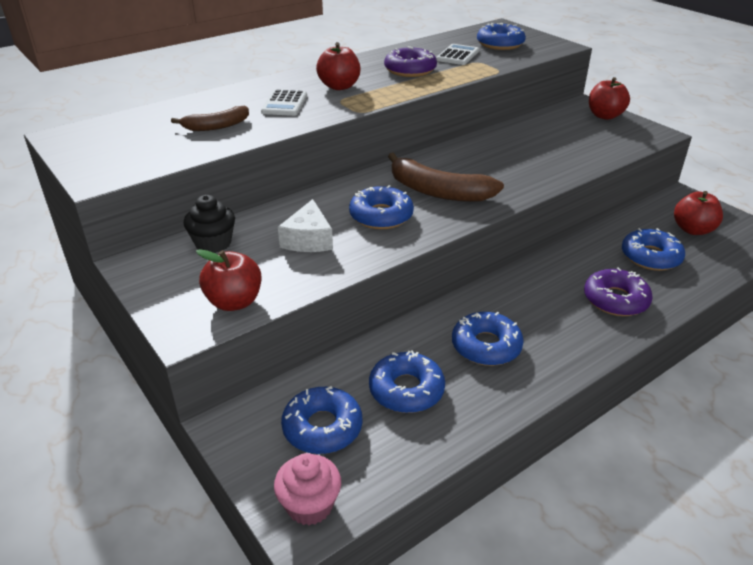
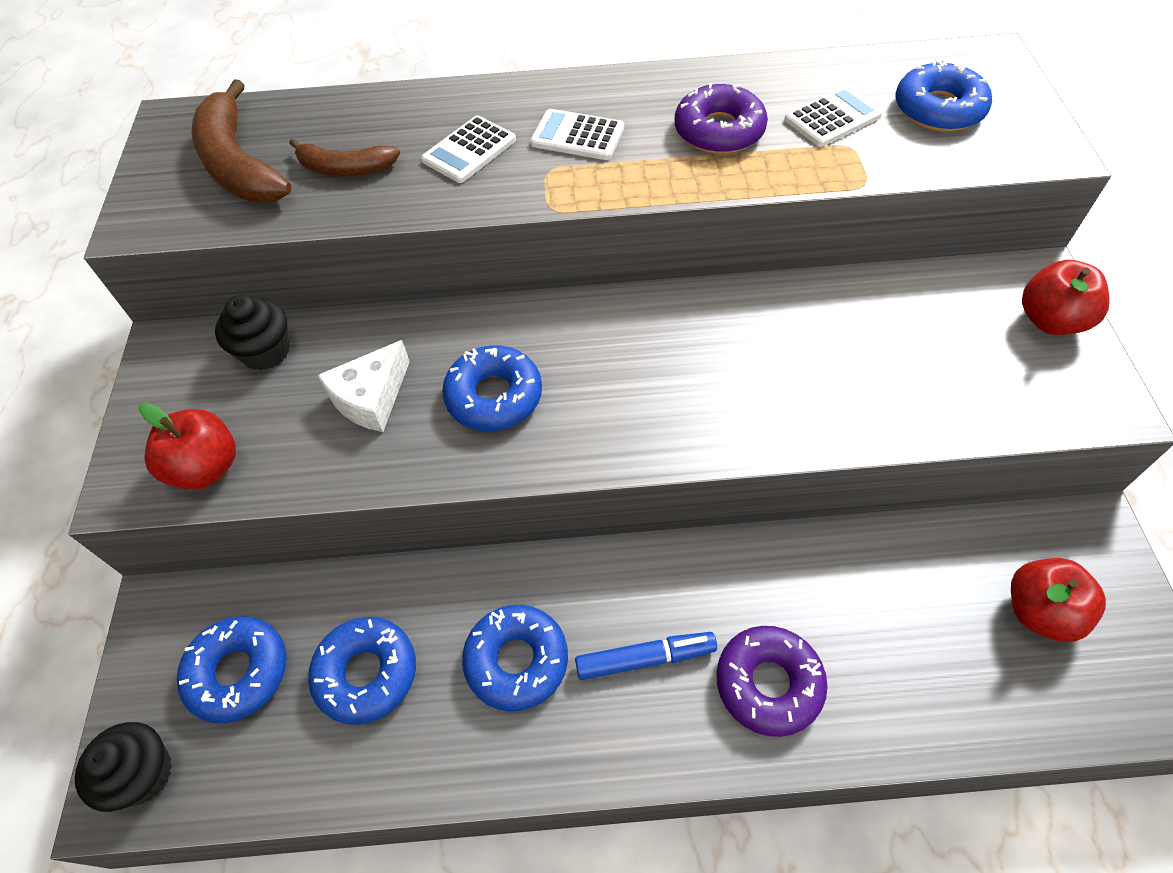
camera: 35 degrees right, 20 degrees up
(309, 505) = (143, 774): pink cupcake -> black cupcake
(339, 86) = (577, 136): red apple -> white calculator
(438, 191) = (612, 383): brown banana -> brown banana (239, 164)
(549, 316) = (645, 658): none -> blue marker
(650, 257) = (907, 630): blue donut -> none

